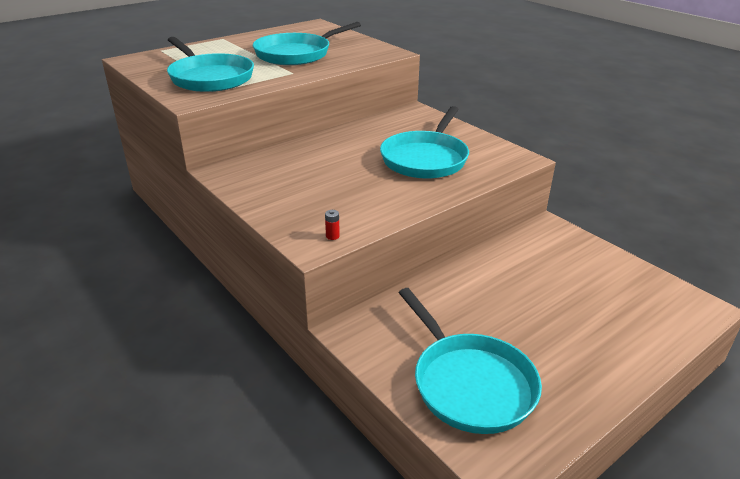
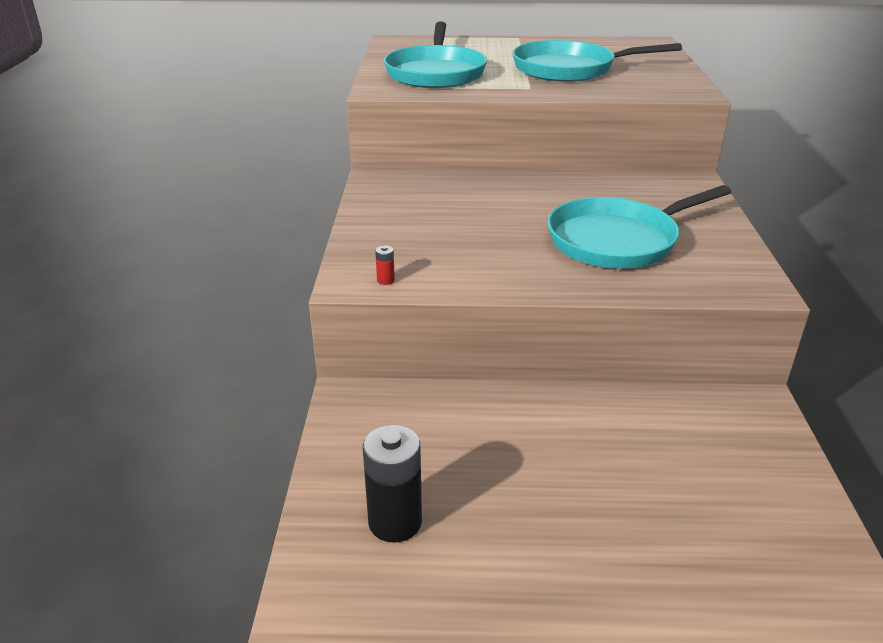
camera: 40 degrees right, 0 degrees up
(469, 383) = (395, 522): turquoise pan -> black battery

